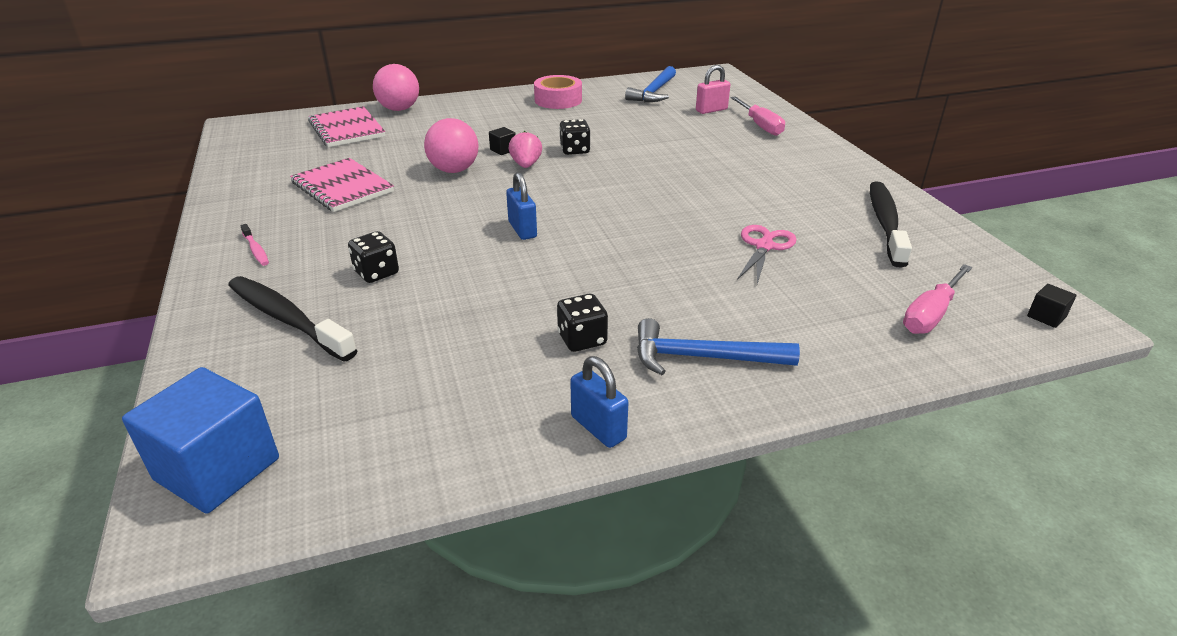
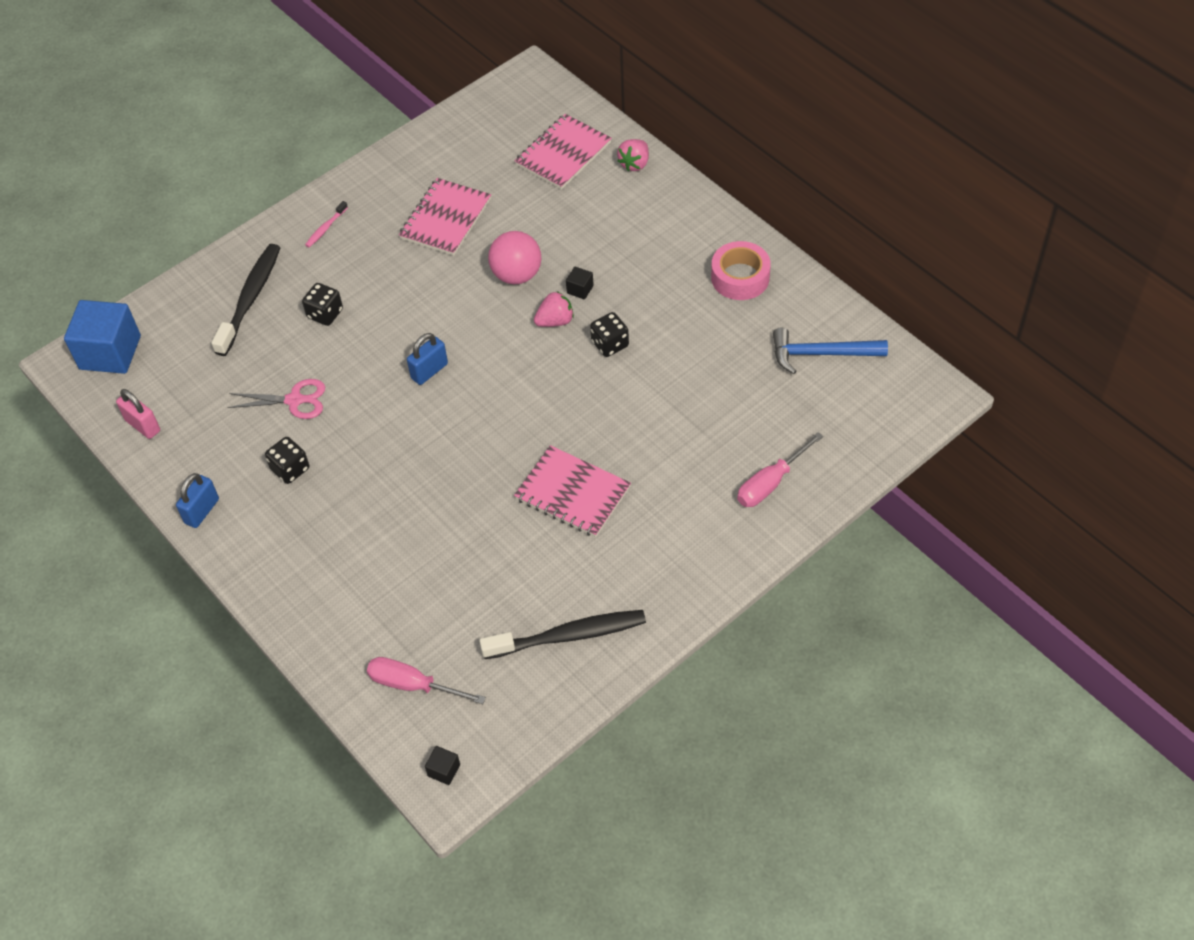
camera: 70 degrees right, 20 degrees up
(399, 109) = (634, 164): pink ball -> pink strawberry
(702, 357) = (296, 545): blue hammer -> none
(711, 110) = (794, 425): pink padlock -> pink padlock (143, 425)
(725, 193) = (572, 493): none -> pink notebook
(764, 246) = (478, 548): pink scissors -> pink scissors (295, 400)

